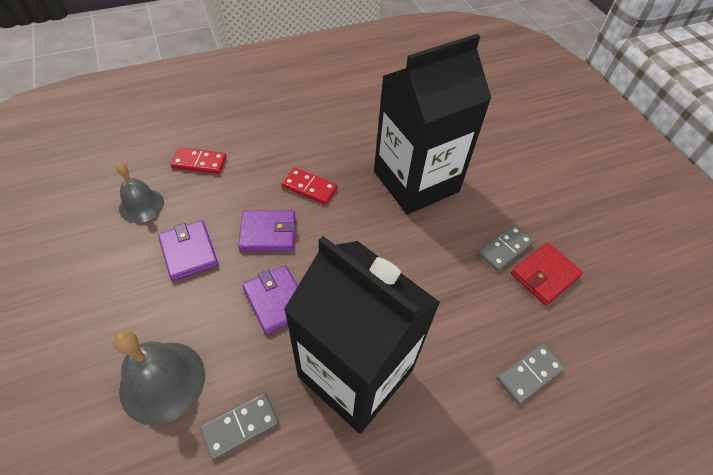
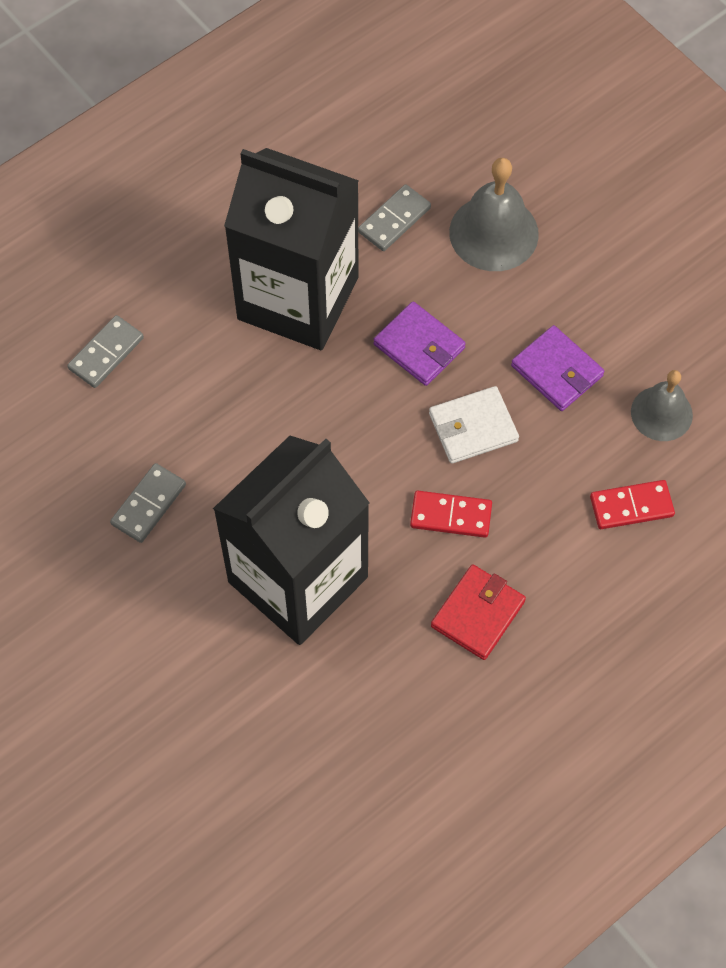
camera: 165 degrees right, 10 degrees up
(268, 233) = (473, 427): purple wallet -> white wallet
(544, 275) = (92, 482): red wallet -> red wallet (477, 614)

